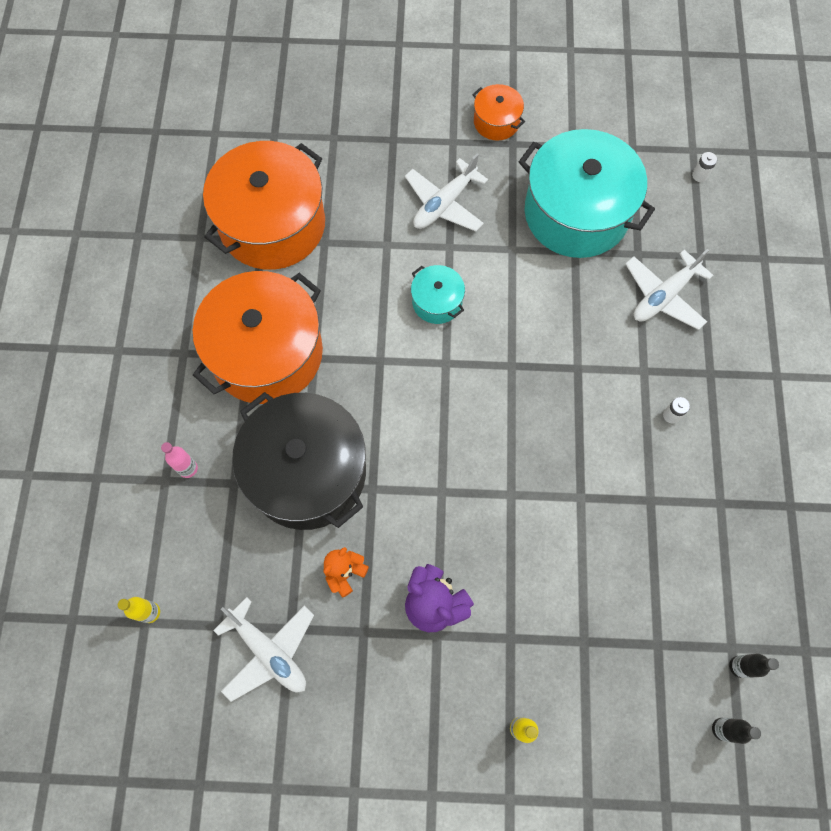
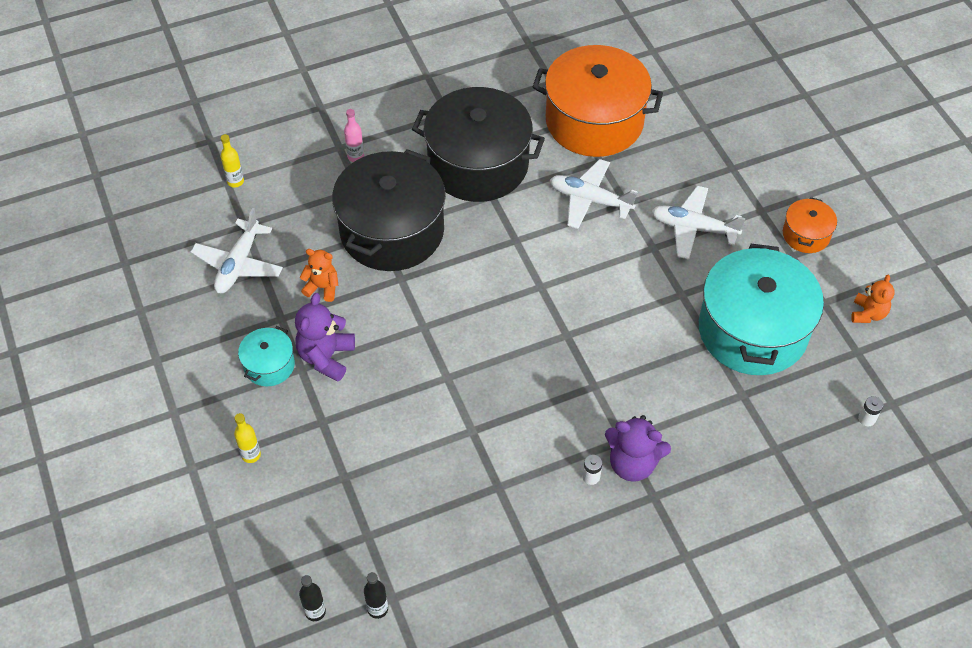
camera: 65 degrees right, 15 degrees down
(267, 353) = (478, 164): orange pot -> black pot
(437, 302) = (594, 259): turquoise pot -> turquoise pot (269, 365)
(599, 120) = (868, 314): none -> orange teddy bear
(664, 296) = (711, 431): white plane -> white plane (590, 200)
(671, 374) = (632, 463): none -> purple teddy bear

